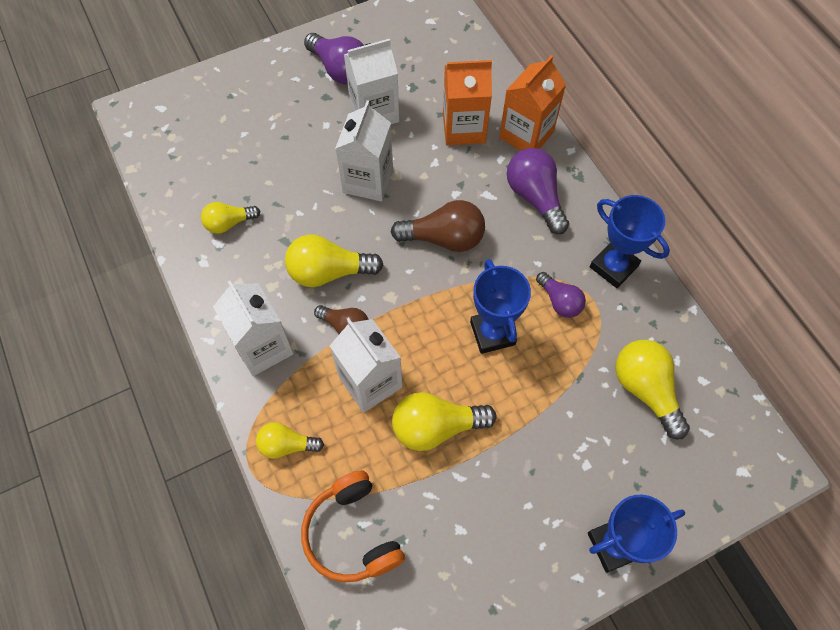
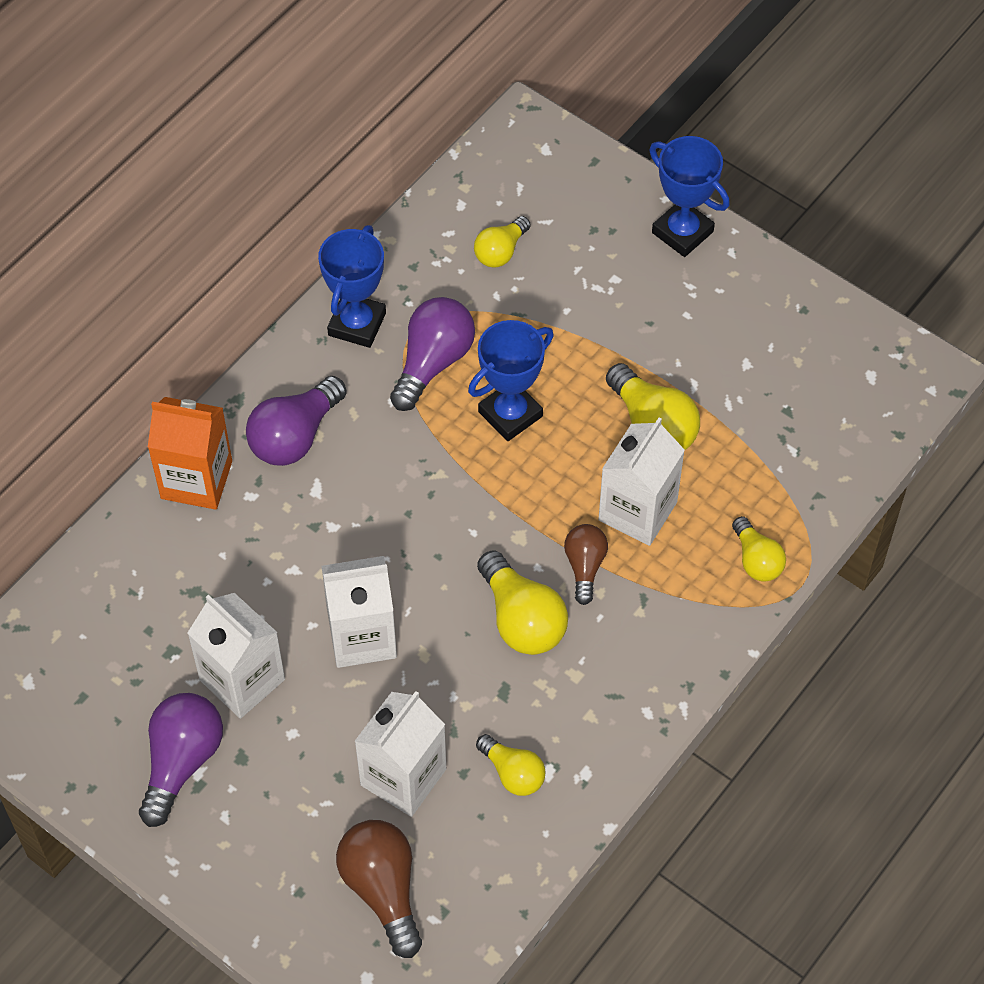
camera: 115 degrees left, 5 degrees down
(263, 347) = (659, 642): white carton -> white carton (403, 777)
(352, 533) = (808, 456): orange headphones -> none
(444, 238) = (407, 512): brown light bulb -> brown light bulb (383, 889)
(464, 128) = (219, 557): orange carton -> none
(559, 301) = (433, 362): purple light bulb -> purple light bulb, size x1.61
(645, 390) = (500, 251): yellow light bulb -> yellow light bulb, size x0.62

